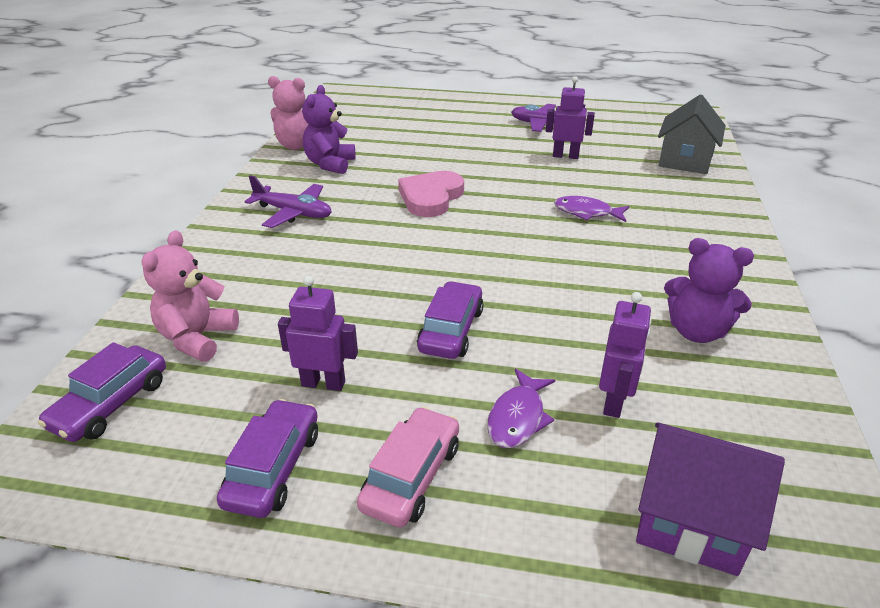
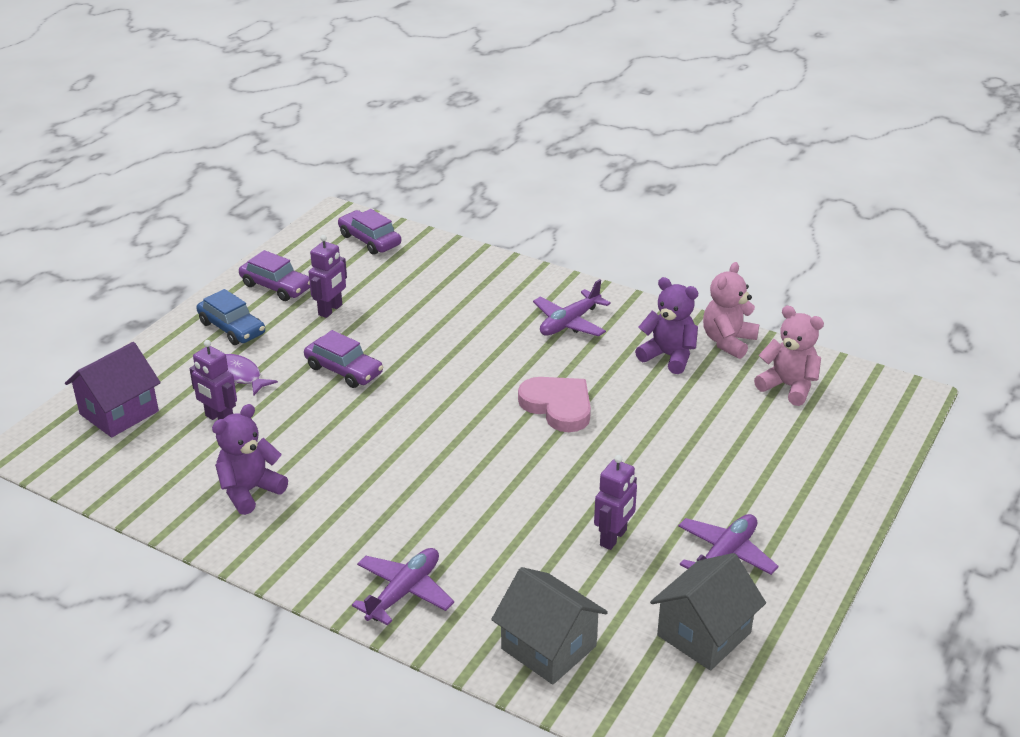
camera: 110 degrees right, 0 degrees up
(197, 338) = (412, 269): pink teddy bear -> pink teddy bear (788, 386)
(411, 476) = (232, 328): pink car -> blue car
(586, 212) = (467, 502): purple fish -> none
(616, 123) = (704, 634): none -> grey house
(707, 217) = (404, 592): none -> purple plane

